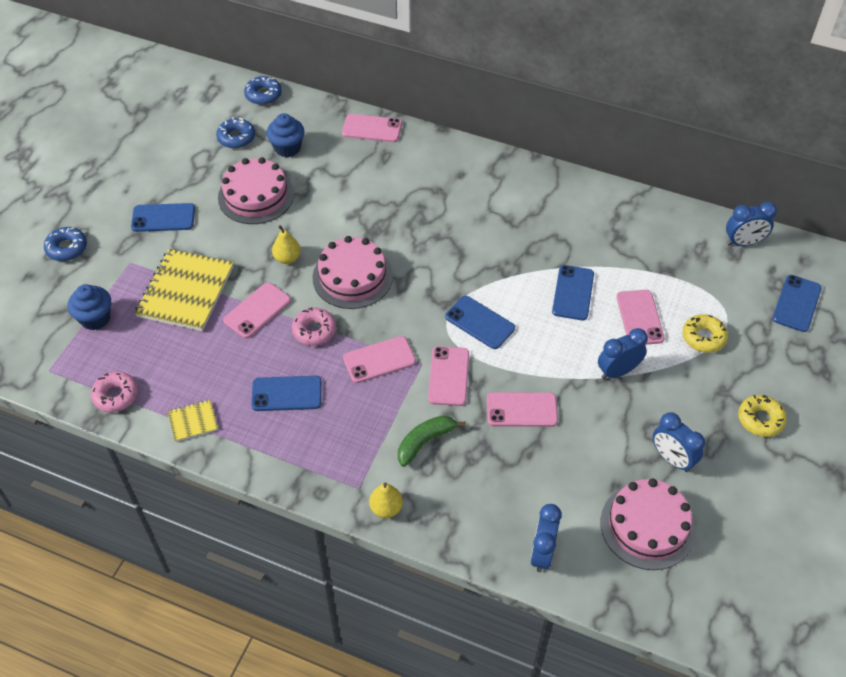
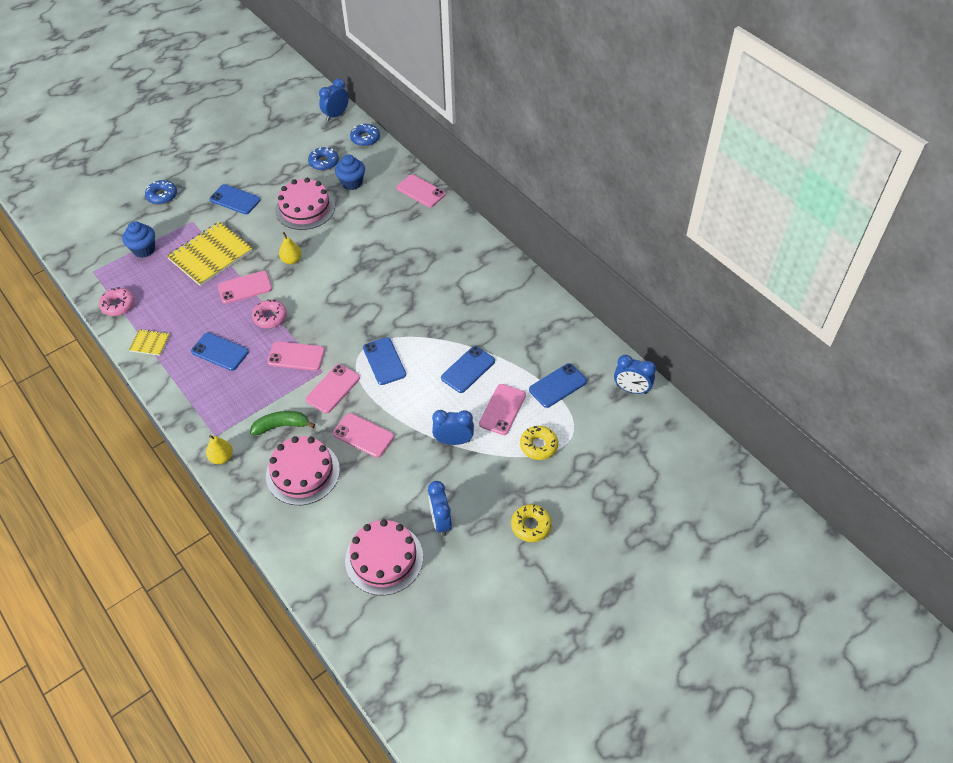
camera: 30 degrees right, 0 degrees up
(352, 277) = (324, 291): pink cake -> pink cake (303, 472)
(542, 553) = (297, 539): blue clock -> blue clock (336, 115)
(796, 303) = (634, 454): blue phone -> blue phone (557, 385)

